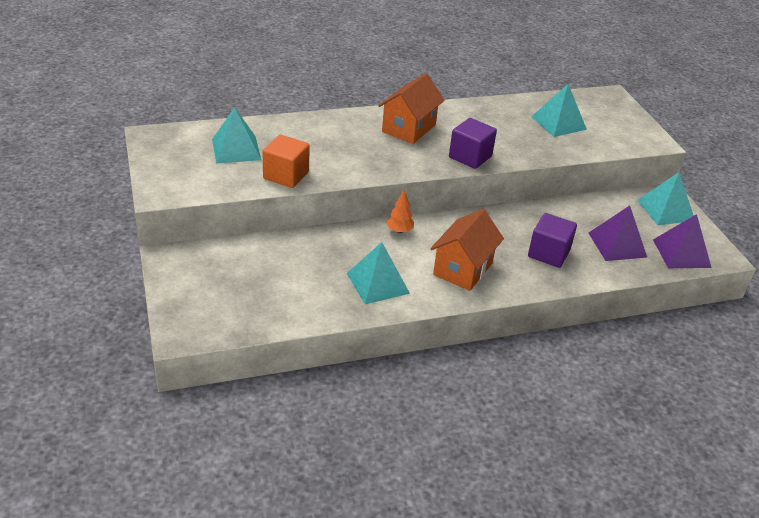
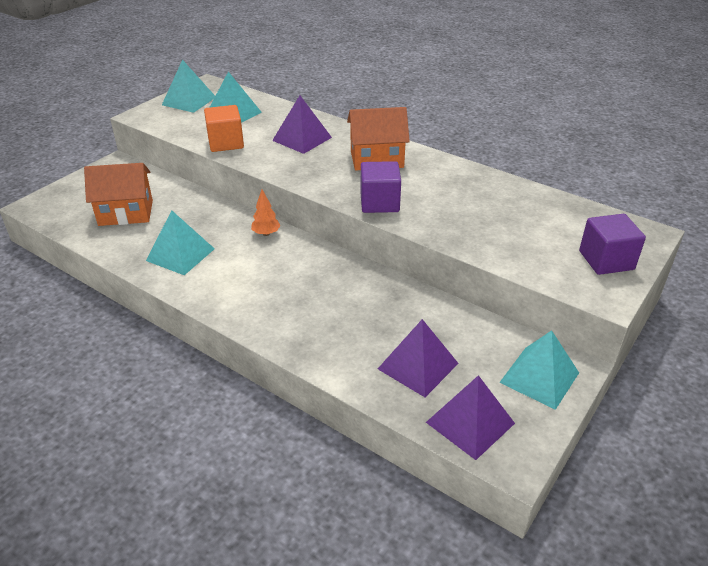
camera: 55 degrees right, 0 degrees up
(331, 141) = (302, 139): none -> purple pyramid
(463, 269) = (251, 287): orange house -> orange house (126, 213)
(548, 253) = (340, 326): purple cube -> purple cube (606, 260)
(558, 123) = (526, 223): turquoise pyramid -> turquoise pyramid (189, 101)

